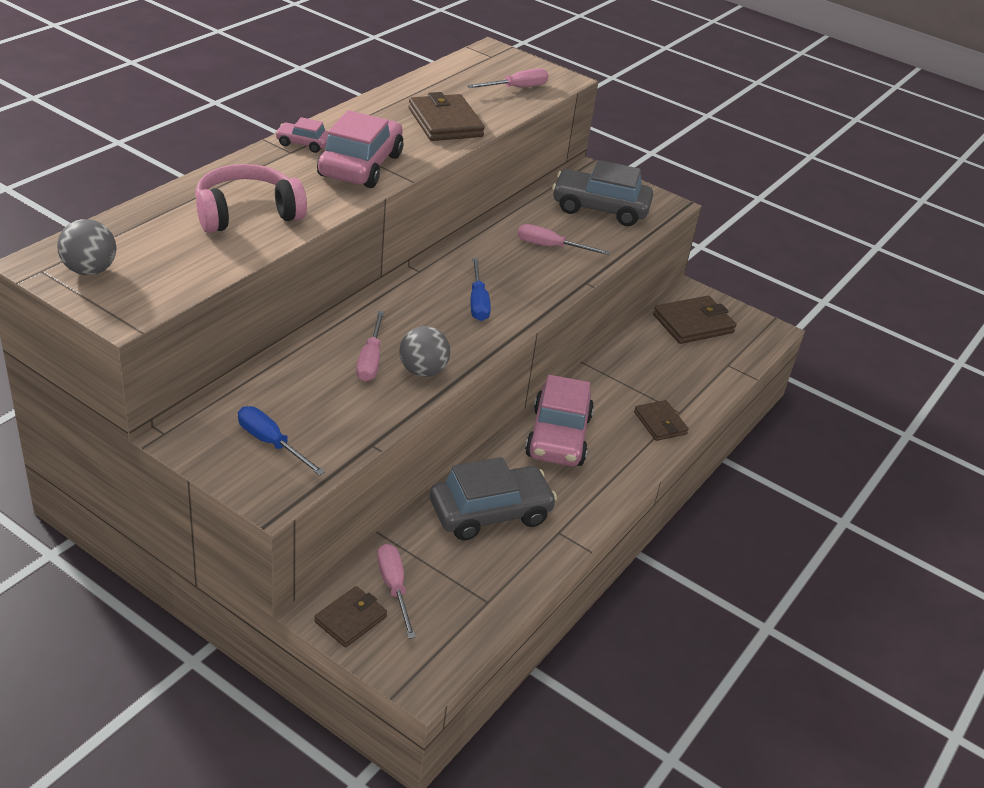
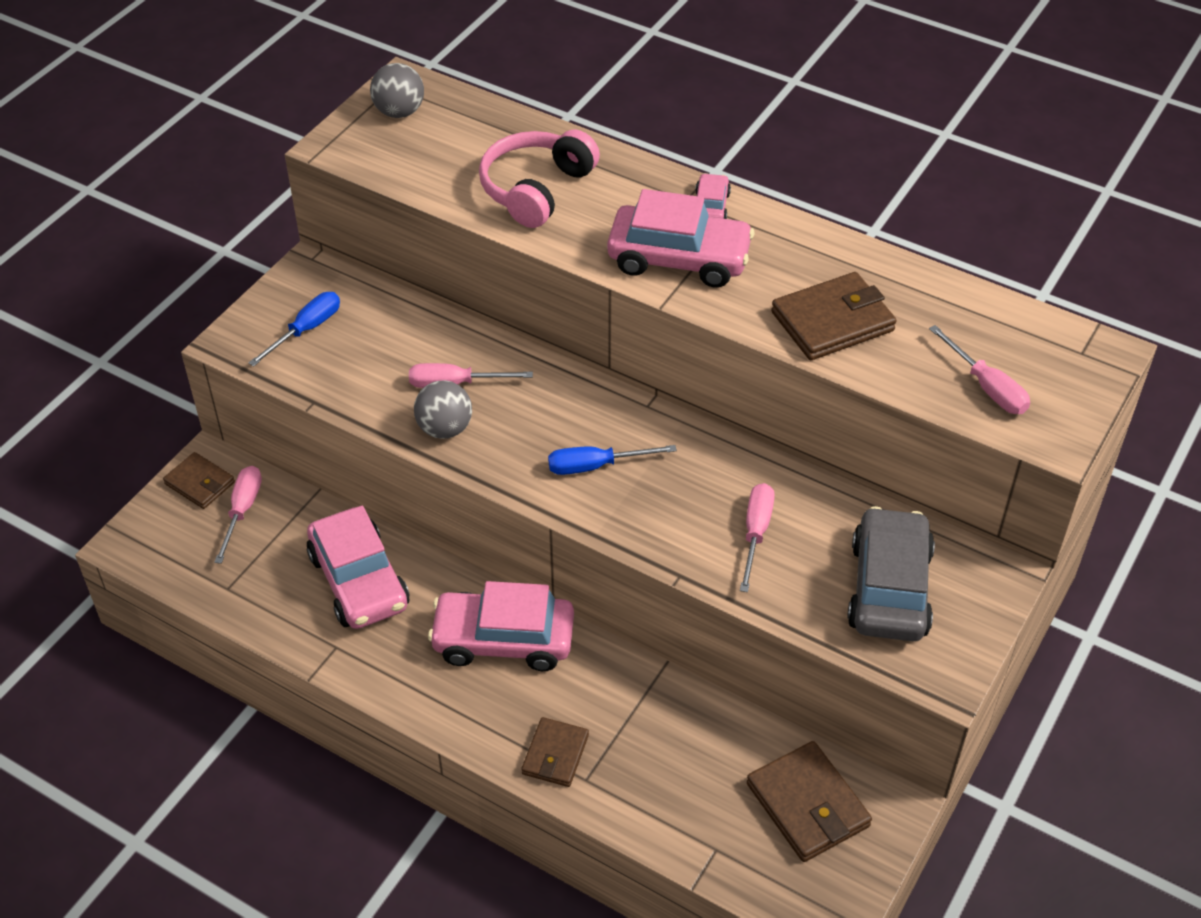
camera: 90 degrees right, 10 degrees up
(247, 213) = (536, 189): pink headphones -> pink headphones turned 120 degrees counterclockwise
(394, 587) = (242, 511): pink screwdriver -> pink screwdriver turned 60 degrees counterclockwise
(490, 513) = (359, 581): grey car -> pink car
(660, 423) = (555, 754): brown wallet -> brown wallet turned 45 degrees counterclockwise

